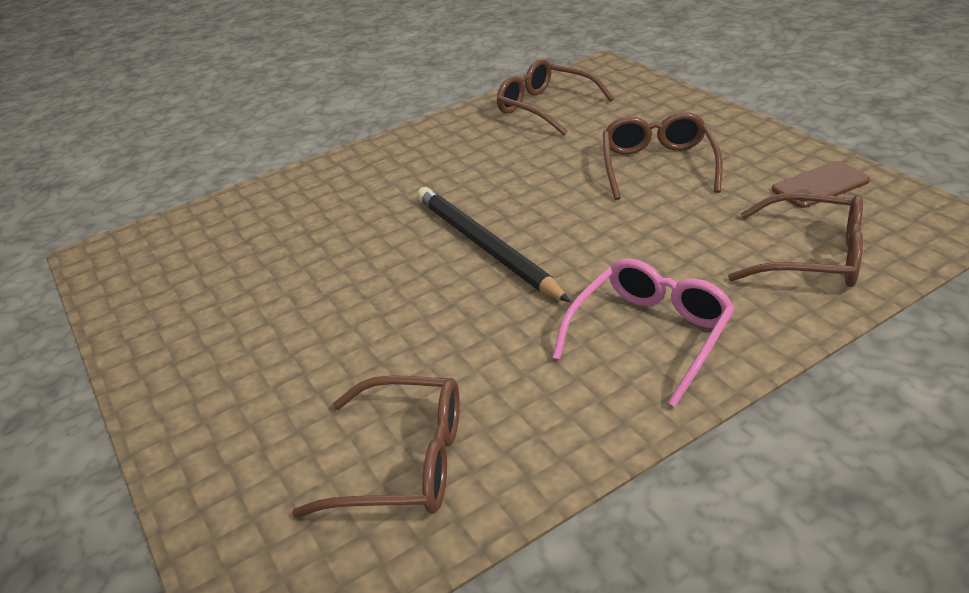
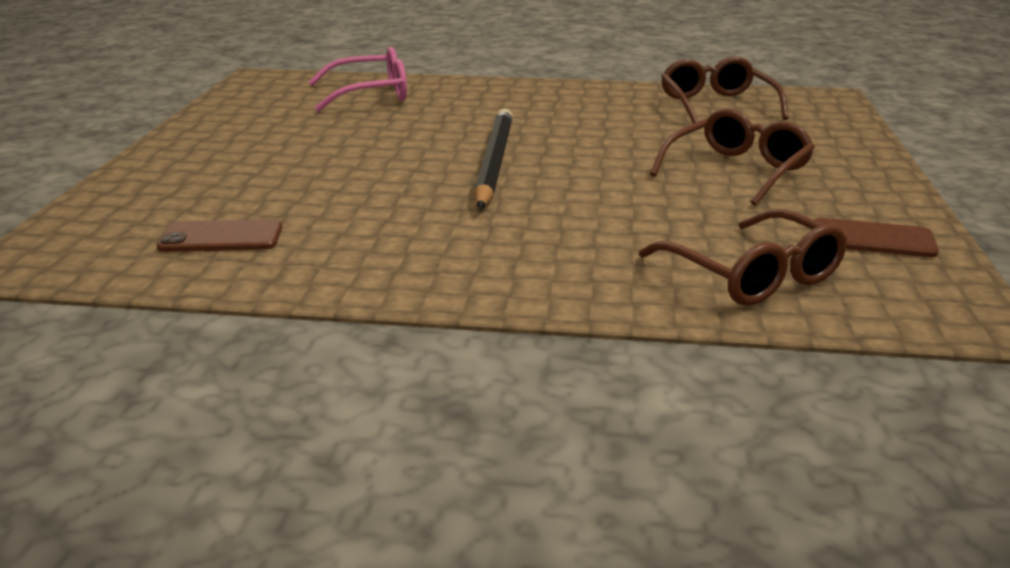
camera: 35 degrees right, 10 degrees down
(404, 462) = (221, 237): brown glasses -> brown phone
(650, 335) = (506, 256): pink glasses -> pink glasses (370, 94)

